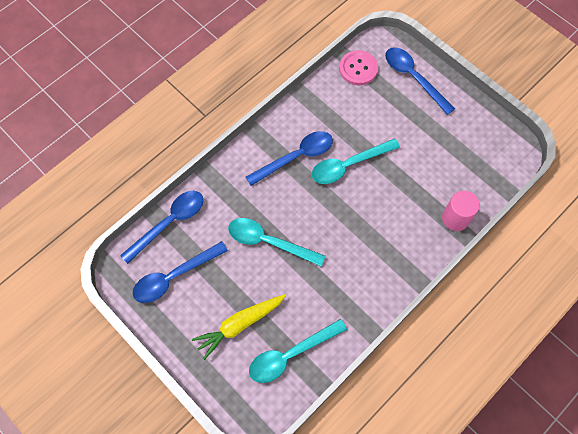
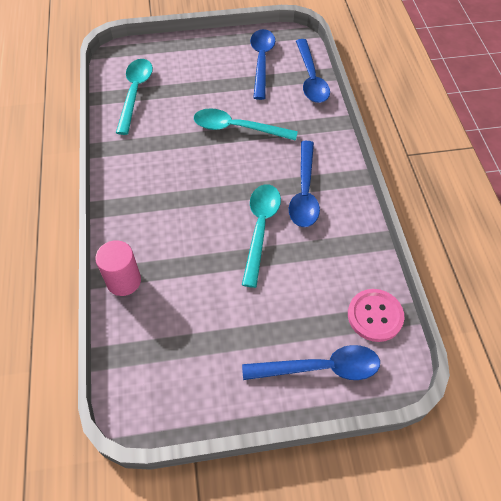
camera: 125 degrees right, 10 degrees down
(240, 325) = (187, 78): yellow carrot -> none
(269, 242) = (237, 128): turquoise spoon -> turquoise spoon turned 135 degrees counterclockwise

